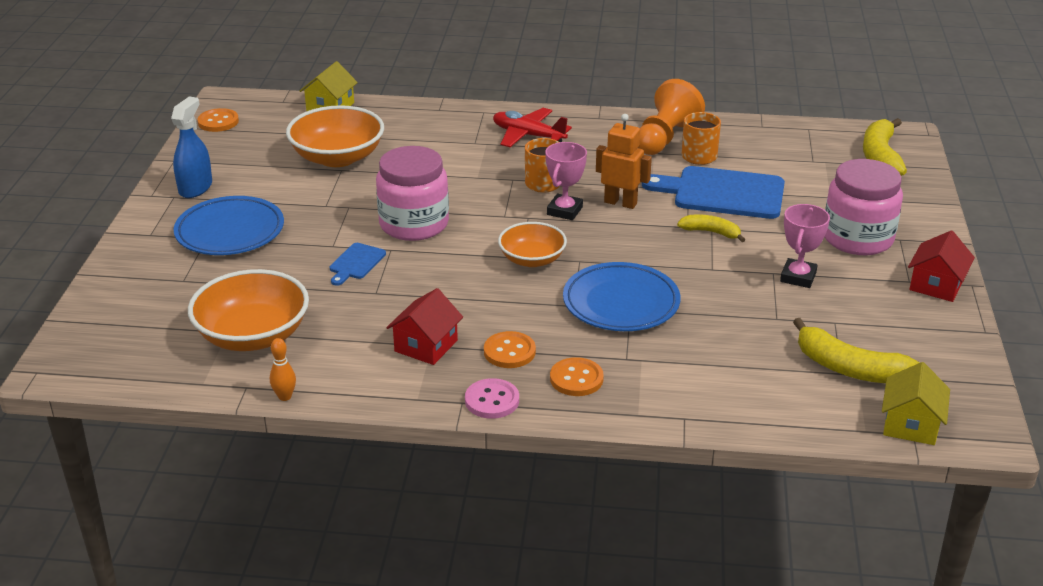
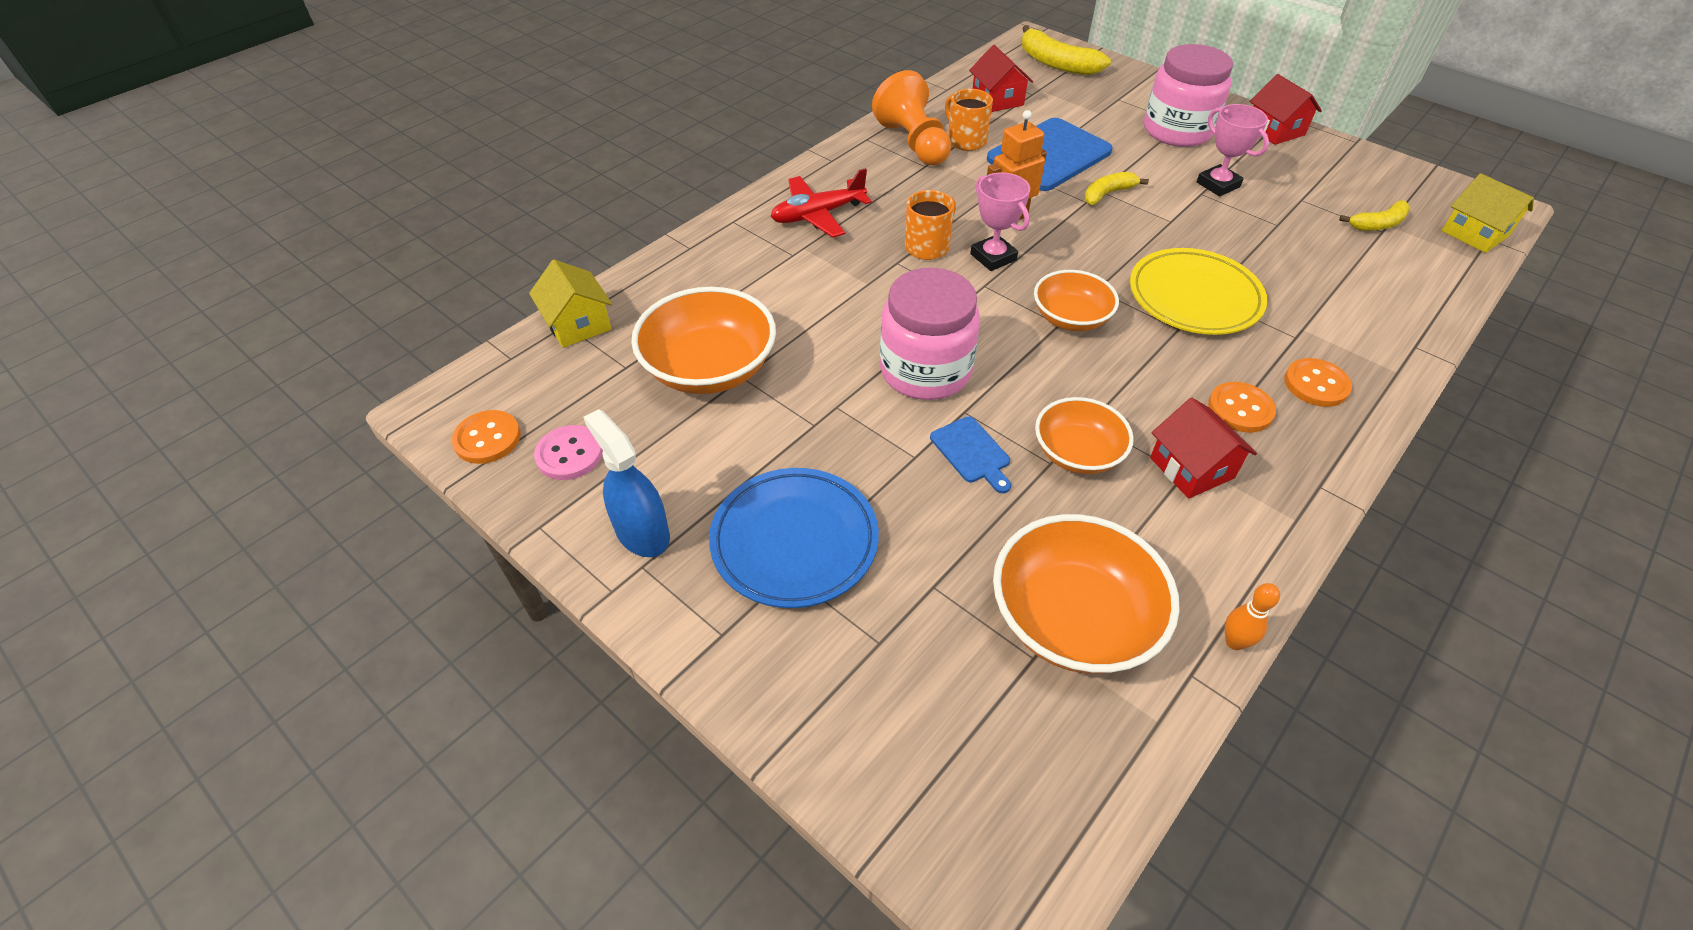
camera: 55 degrees left, 15 degrees up
(394, 299) = (1077, 453): none -> orange bowl
(492, 400) = (1327, 461): pink button -> pink button (569, 454)
(621, 303) = (1194, 297): blue plate -> yellow plate
(779, 150) = (997, 100): none -> red house
(849, 368) = (1378, 224): yellow banana -> yellow banana, size x0.59

